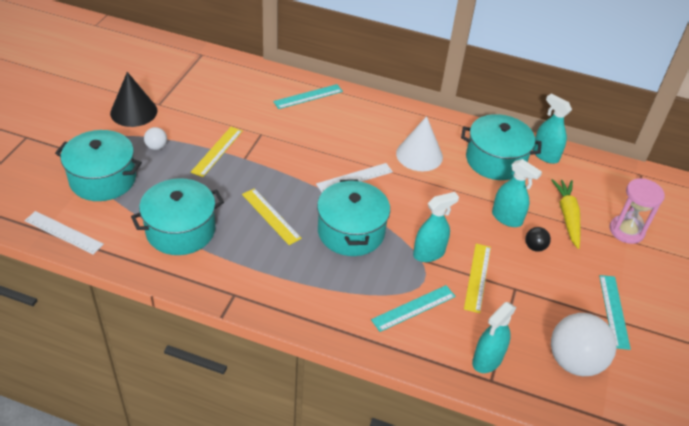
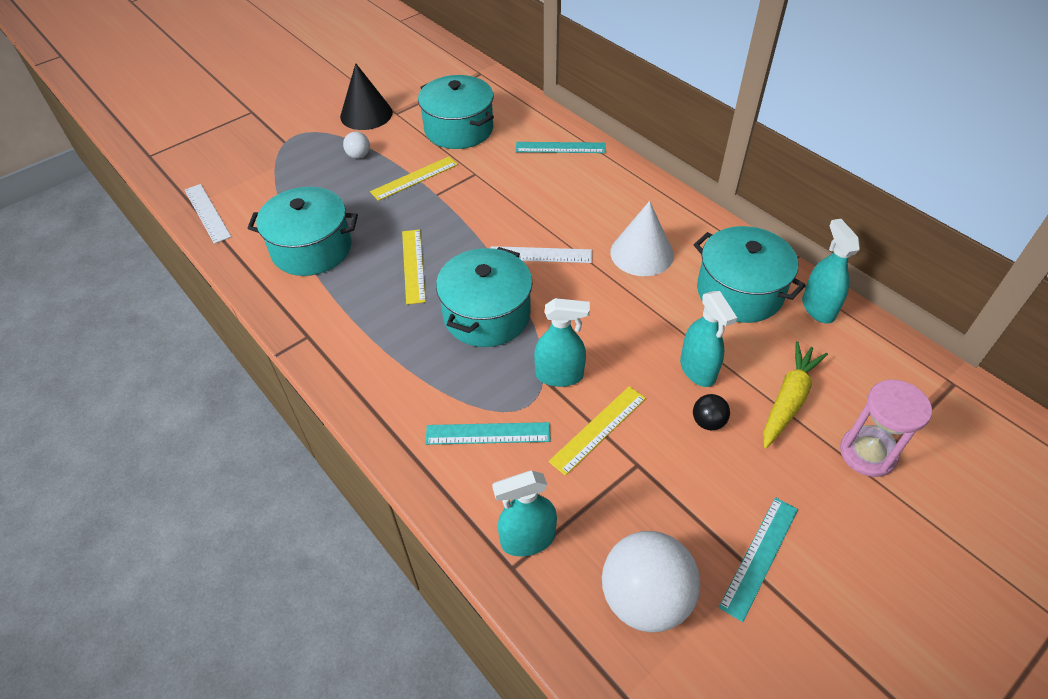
camera: 35 degrees right, 5 degrees up
(103, 179) = (283, 172): turquoise pot -> turquoise pot (459, 129)

